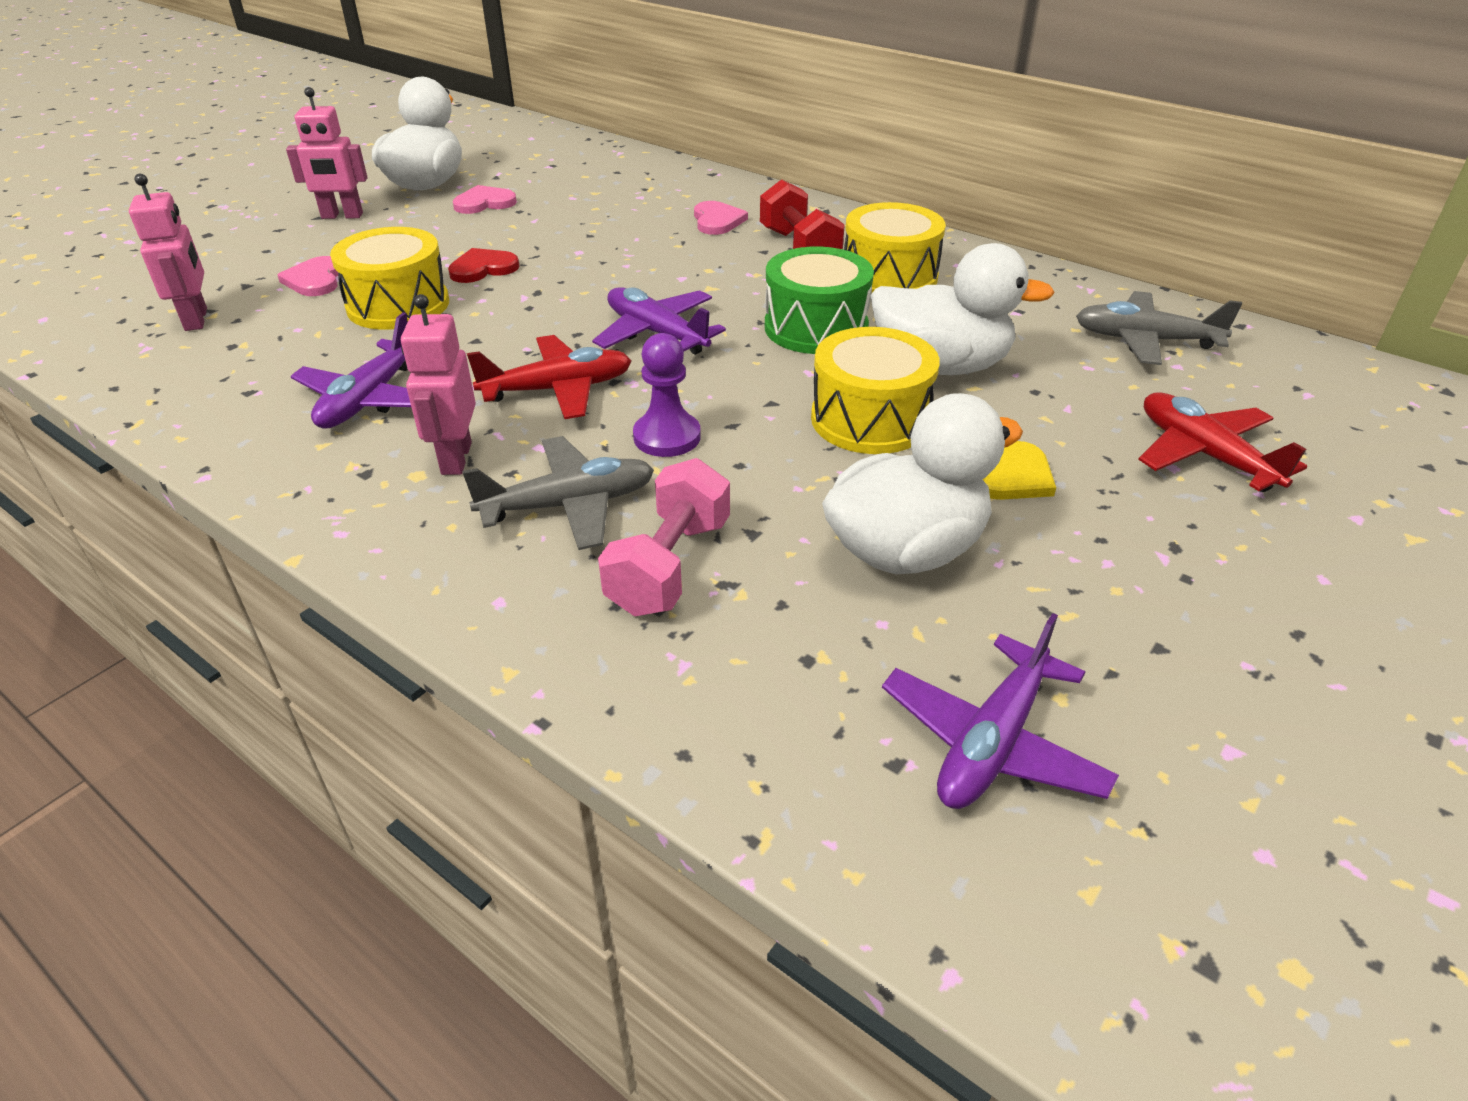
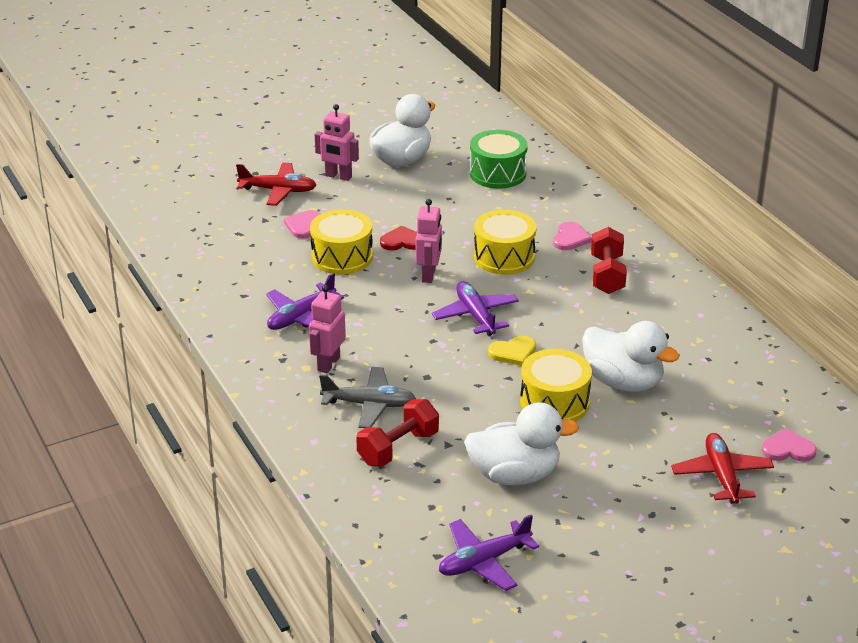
camera: 25 degrees right, 5 degrees down
(197, 319) = (232, 239): pink robot -> pink robot (429, 275)
(484, 203) = (430, 186): pink heart -> pink heart (788, 449)
(558, 390) = (400, 338): red plane -> red plane (278, 191)
(667, 437) = (439, 382): purple pawn -> none
(670, 566) = (398, 448): pink dumbbell -> red dumbbell
(816, 328) = (571, 337): green drum -> green drum (497, 173)
(889, 277) = (646, 312): yellow drum -> yellow drum (504, 257)
(1013, 477) = (603, 456): yellow heart -> yellow heart (513, 352)
(1145, 340) = (766, 400): grey plane -> none

